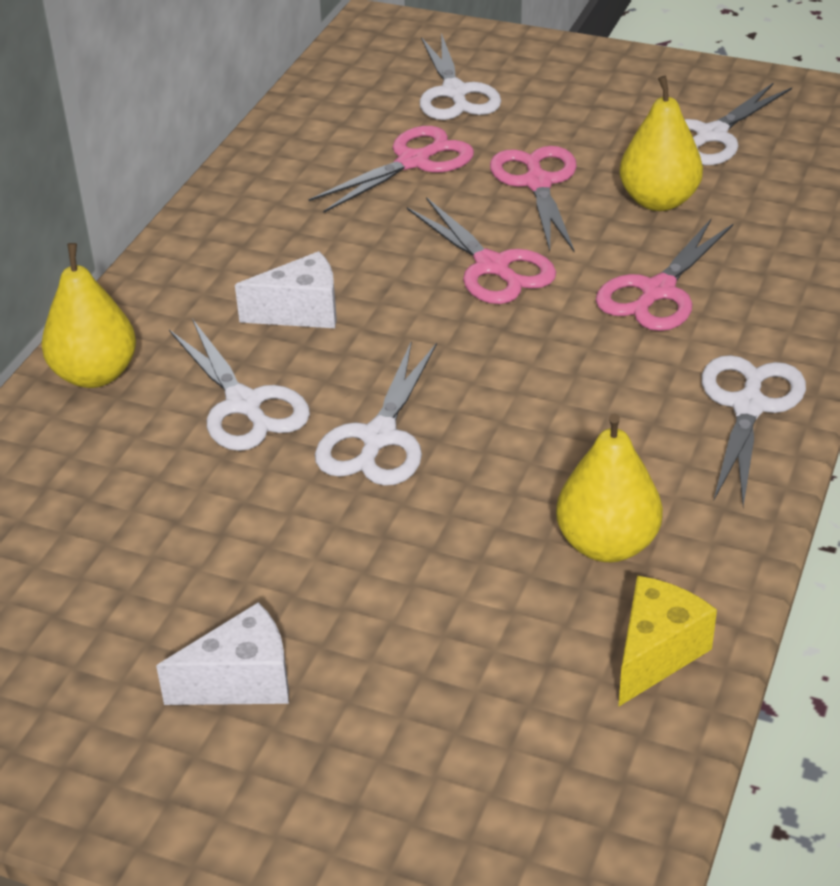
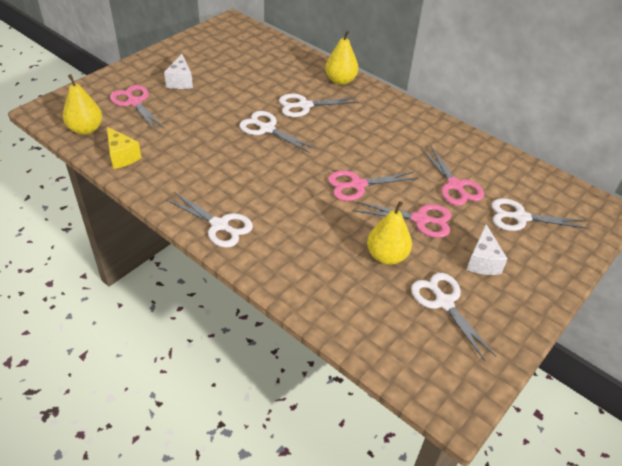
camera: 105 degrees right, 5 degrees up
(301, 312) = (352, 129): white cheese -> white cheese (482, 261)
(607, 544) = (176, 162): yellow pear -> yellow pear (86, 129)
(657, 291) = (312, 228): pink scissors -> pink scissors (134, 102)

